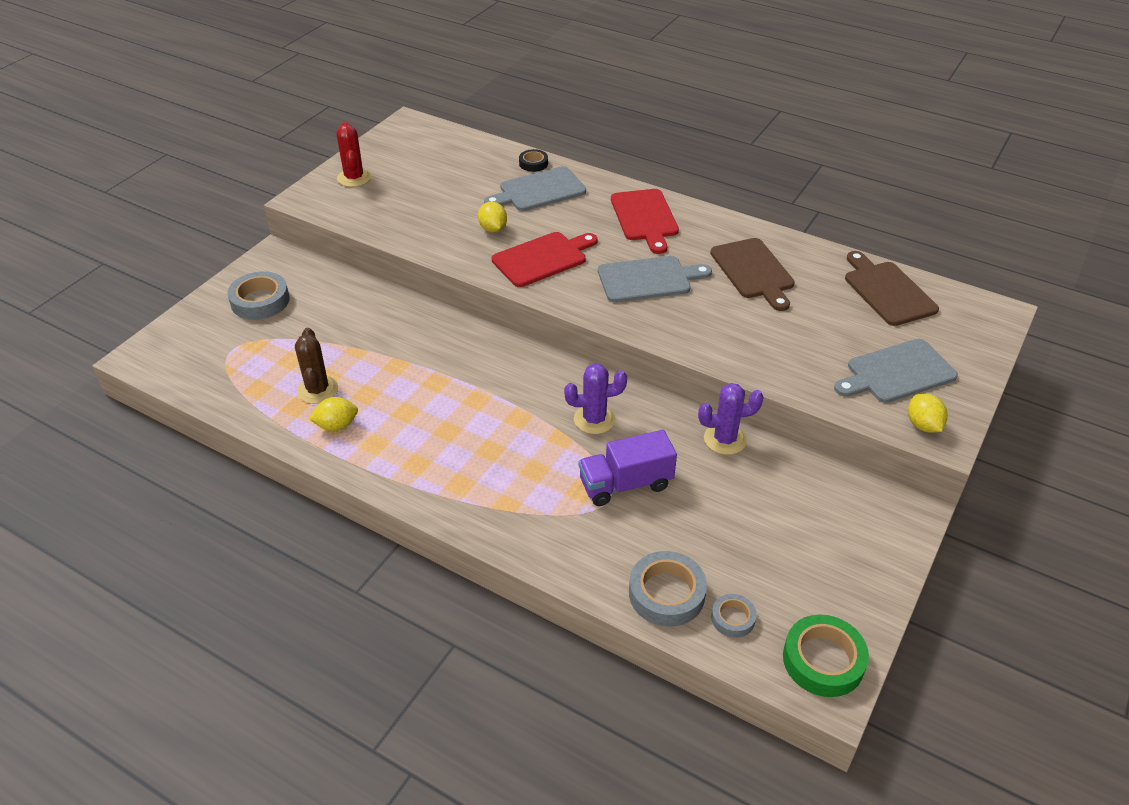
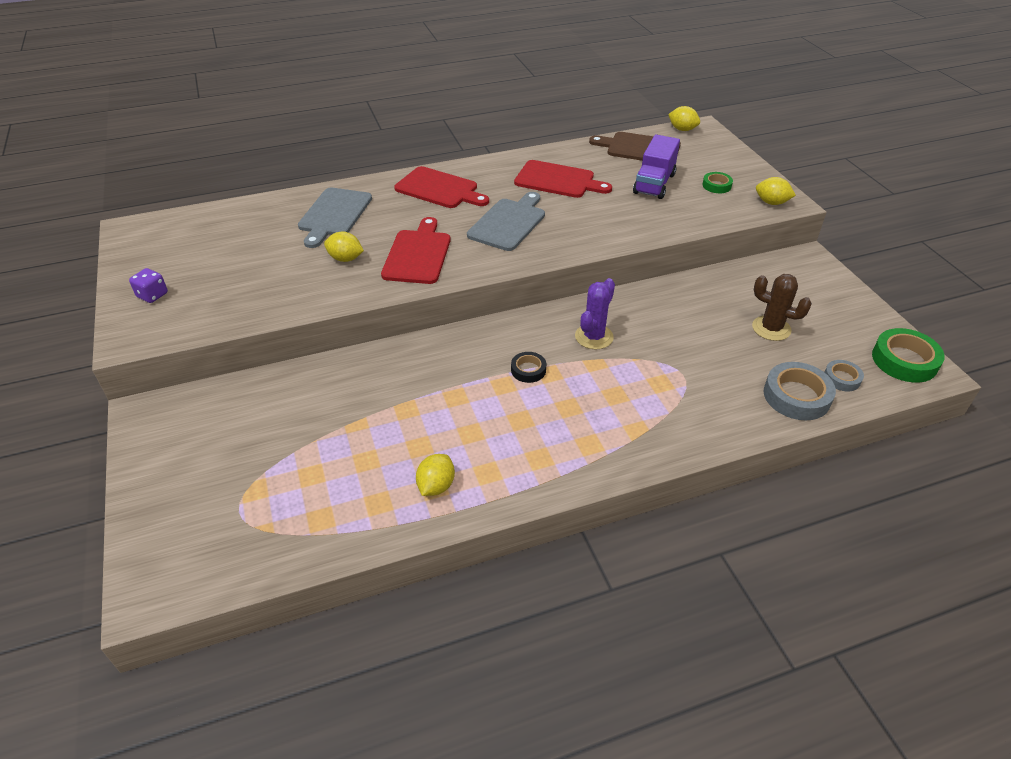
camera: 50 degrees left, 0 degrees up
(260, 301) = (197, 455): grey tape -> none
(317, 390) = (375, 476): brown cactus -> brown cactus (771, 328)
(354, 178) = (152, 295): red cactus -> purple dice
(533, 163) = (296, 200): black tape -> black tape (528, 370)
(625, 484) = (674, 358): purple truck -> purple truck (654, 184)
(725, 439) = (676, 291): purple cactus -> none
(753, 271) = (558, 180): brown cutting board -> red cutting board
(897, 373) = (716, 185): grey cutting board -> green tape
(971, 300) = (682, 129): none -> yellow lemon

